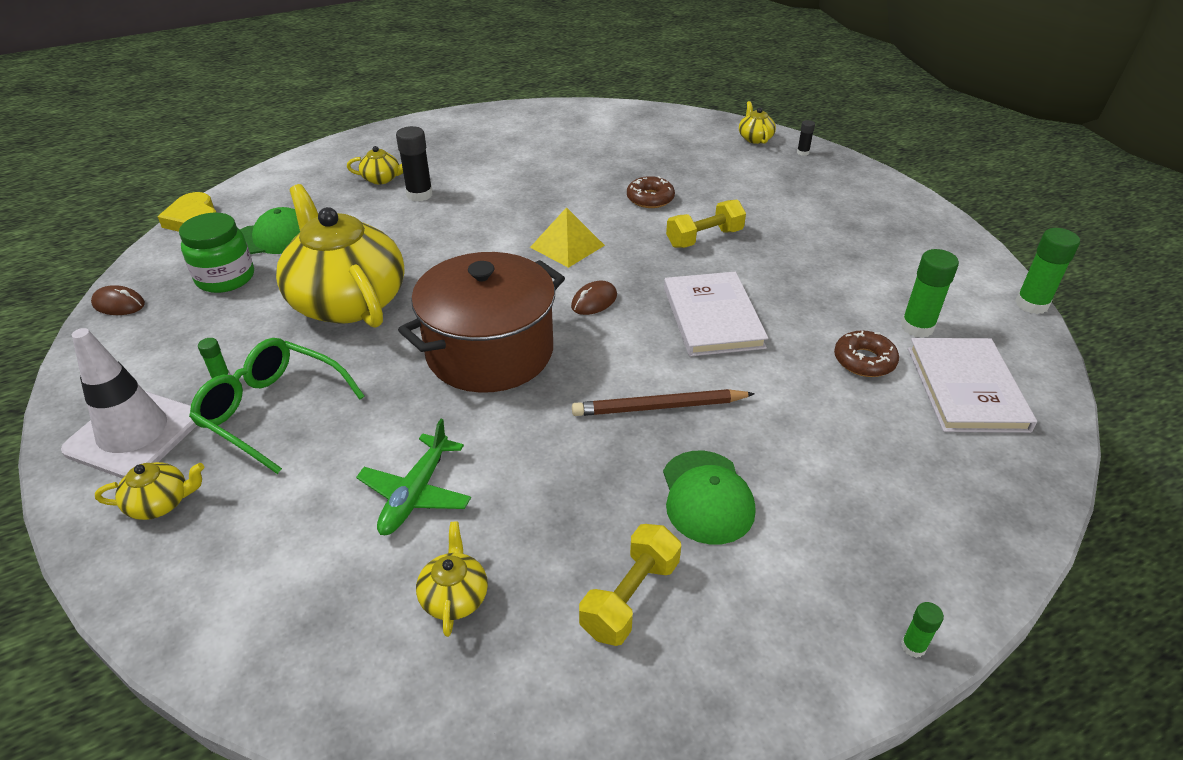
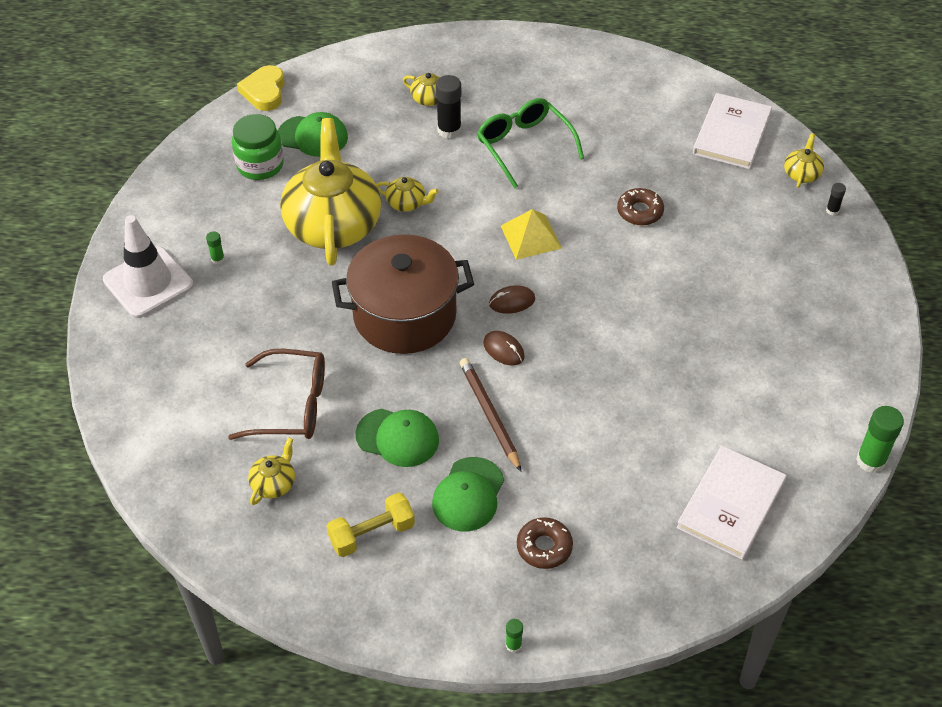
camera: 30 degrees right, 10 degrees up
(119, 304) = (180, 162): brown mouse -> brown mouse (503, 350)
(160, 503) = (143, 342): yellow teapot -> yellow teapot (407, 203)
(273, 411) = (237, 302): green glasses -> green glasses (524, 146)
(416, 493) = (291, 405): green plane -> brown glasses
(575, 473) = (397, 437): none -> green cap
(659, 407) = (489, 414): brown pencil -> brown pencil turned 45 degrees clockwise
(704, 238) = (650, 275): yellow dumbbell -> none
(712, 317) = (591, 356): white book -> white book (731, 134)
(864, 361) = (674, 446): brown donut -> brown donut (544, 547)
(917, 327) = (748, 437): green glue stick -> none

